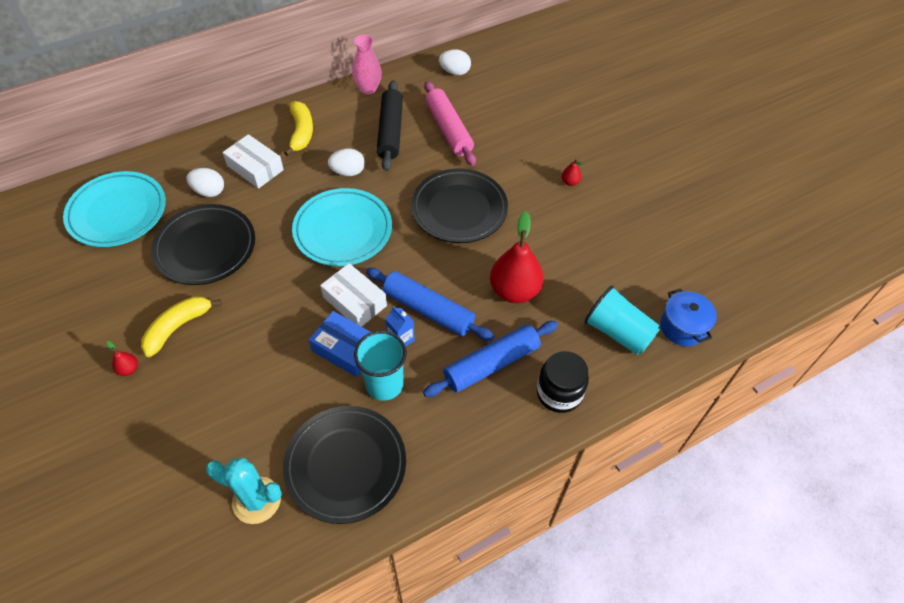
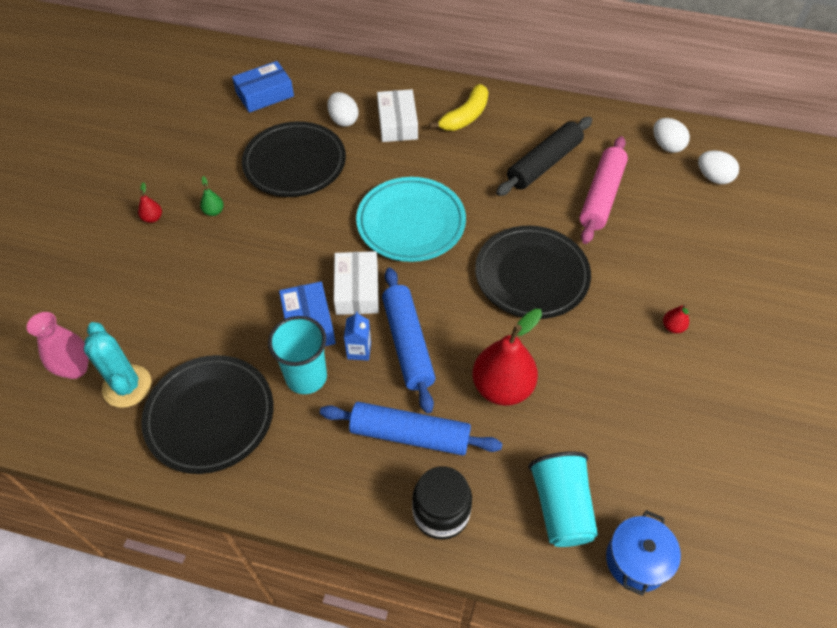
camera: 45 degrees right, 0 degrees up
(117, 212) = (265, 94): turquoise plate -> blue box
(178, 327) = (214, 211): yellow banana -> green pear
(348, 172) = (468, 175): white egg -> white egg (713, 177)
(368, 89) = (565, 113): pink vase -> pink vase (75, 368)

